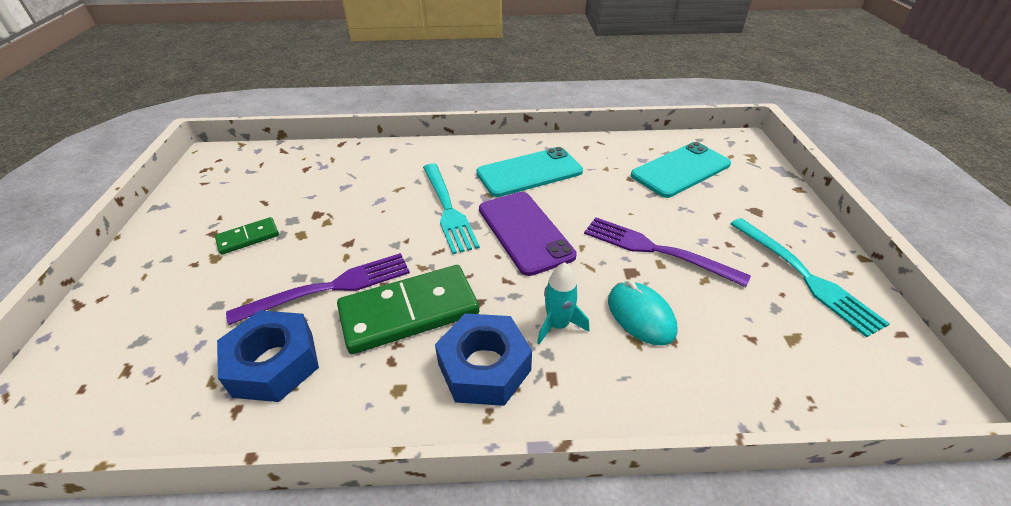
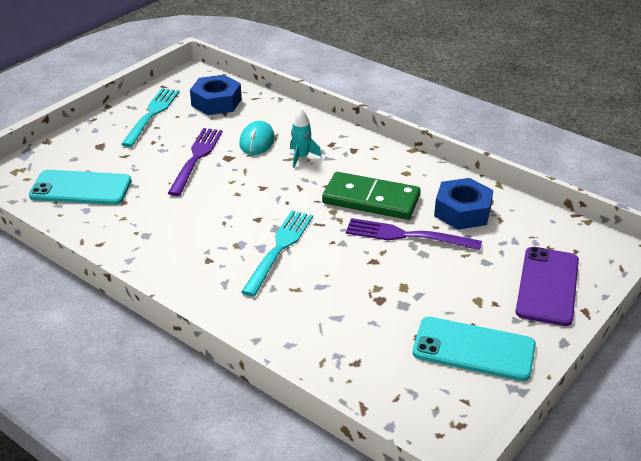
camera: 140 degrees left, 5 degrees down
(248, 238) = (445, 305): green domino -> none
(484, 367) = (357, 161): blue nut -> blue nut (216, 102)
(524, 232) = (251, 206): purple phone -> purple phone (547, 286)
(529, 172) = (180, 245): turquoise phone -> turquoise phone (474, 349)
(656, 250) = (196, 158): purple fork -> purple fork turned 150 degrees counterclockwise

